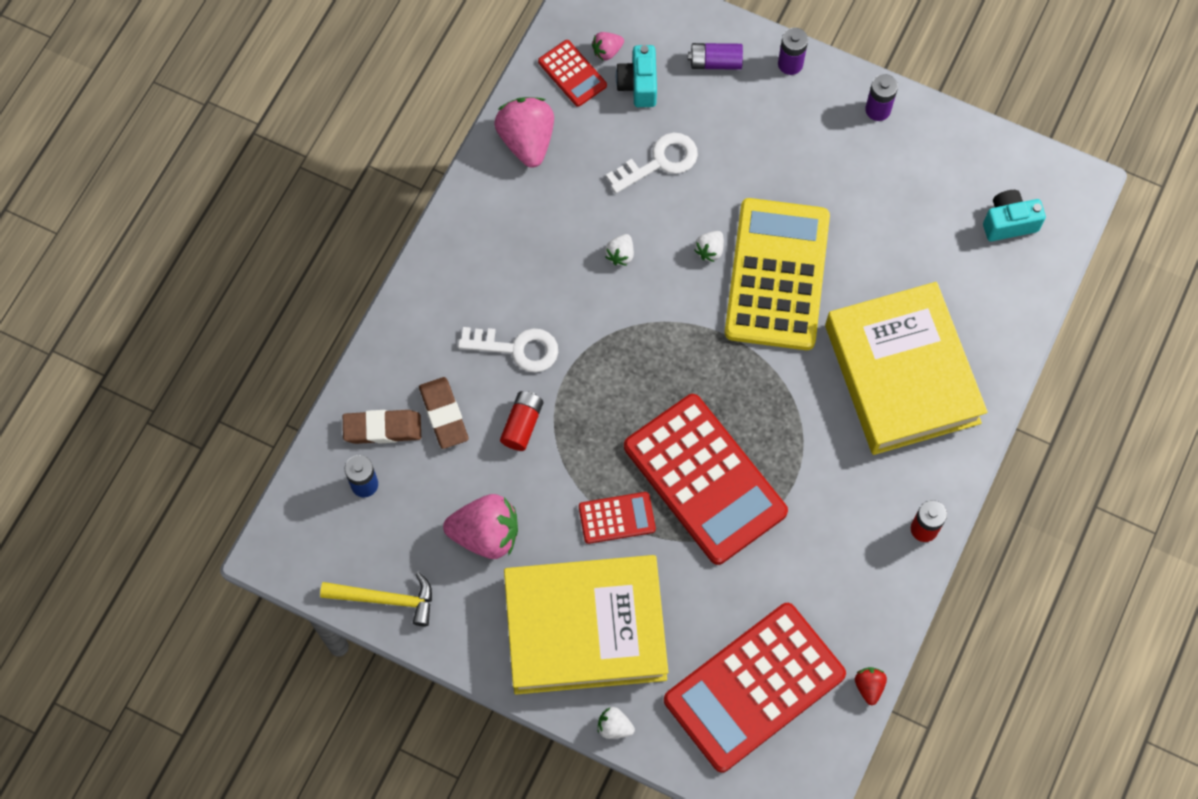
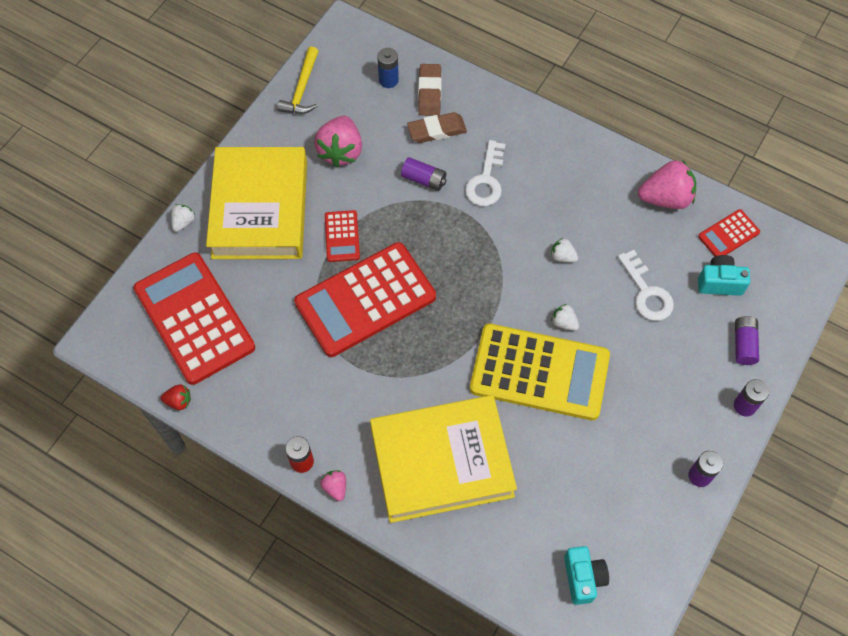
camera: 95 degrees right, 5 degrees down
(522, 424) = (424, 179): red battery -> purple battery
(607, 51) = (751, 262): pink strawberry -> pink strawberry (335, 487)

